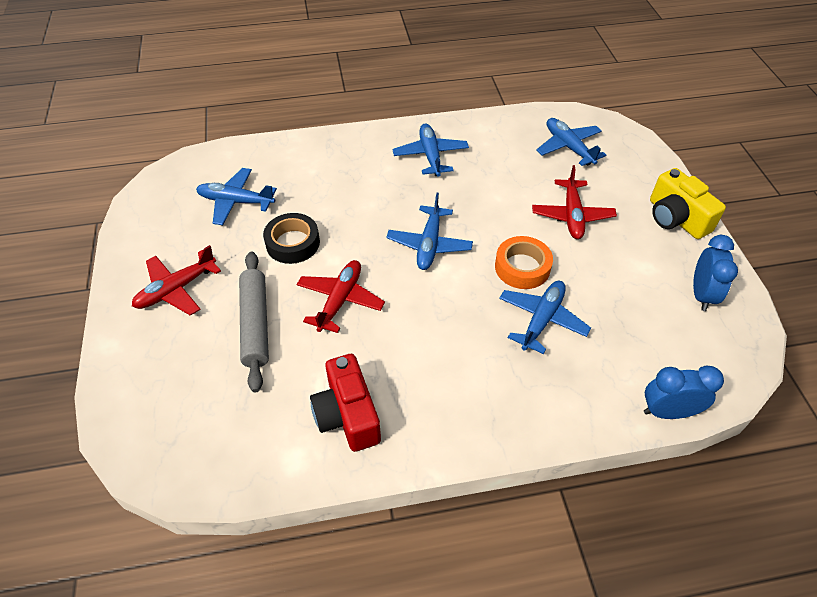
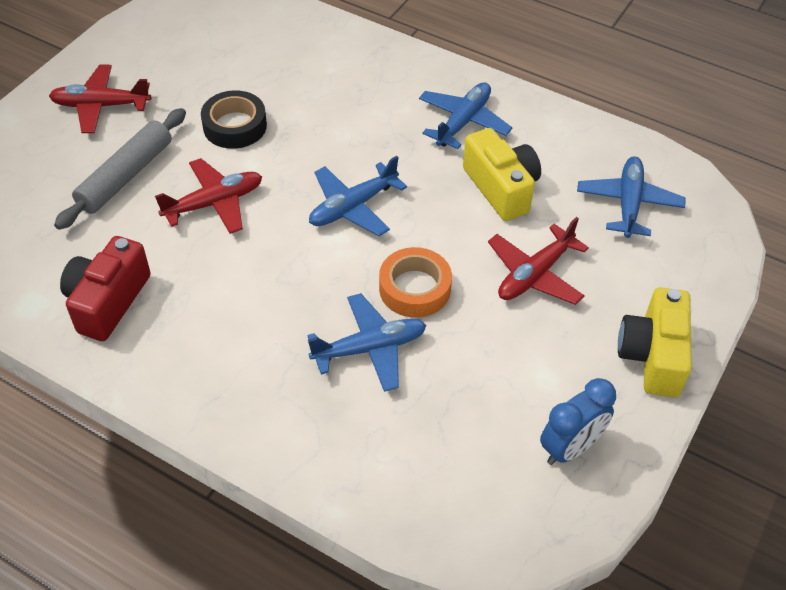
camera: 40 degrees right, 0 degrees up
(236, 202) = (231, 58): blue plane -> none
(497, 180) = (501, 188): none -> yellow camera
(668, 412) = (380, 518): blue clock -> none

